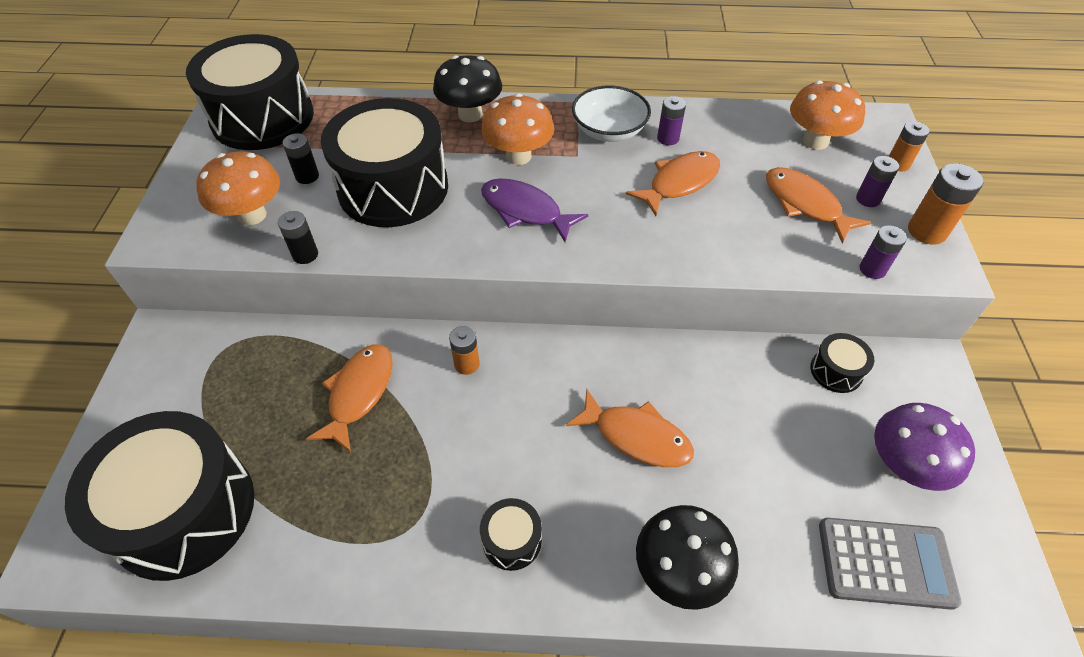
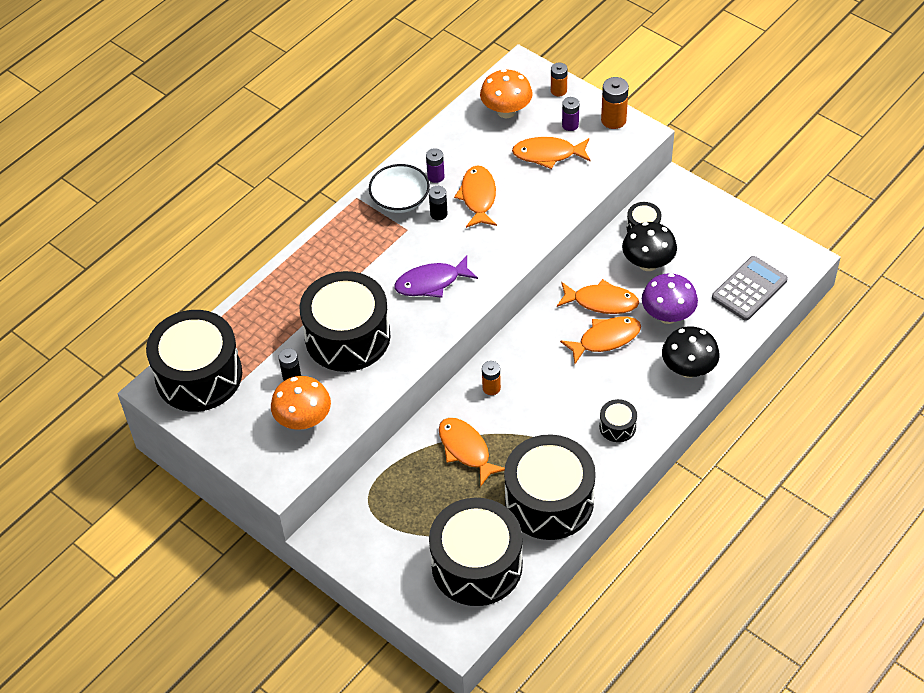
camera: 50 degrees left, 0 degrees up
(305, 255) = (368, 407): black battery -> black battery (438, 214)
(334, 533) = (549, 501): none -> black drum
(470, 114) = (312, 260): black mushroom -> black mushroom (648, 263)
(518, 156) = (379, 258): orange mushroom -> none
(686, 397) = (601, 302): none -> orange fish
(872, 269) = (615, 162): purple battery -> none
(903, 466) = (714, 244): purple mushroom -> purple mushroom (667, 315)

